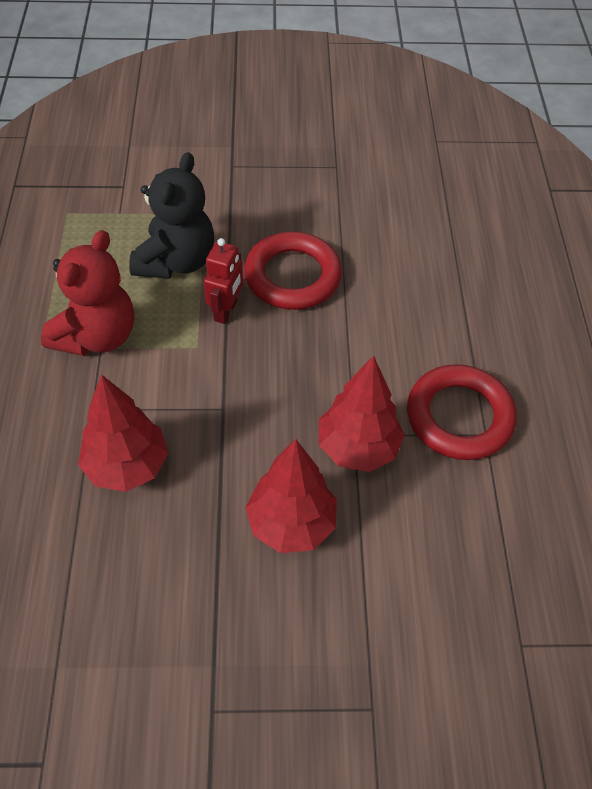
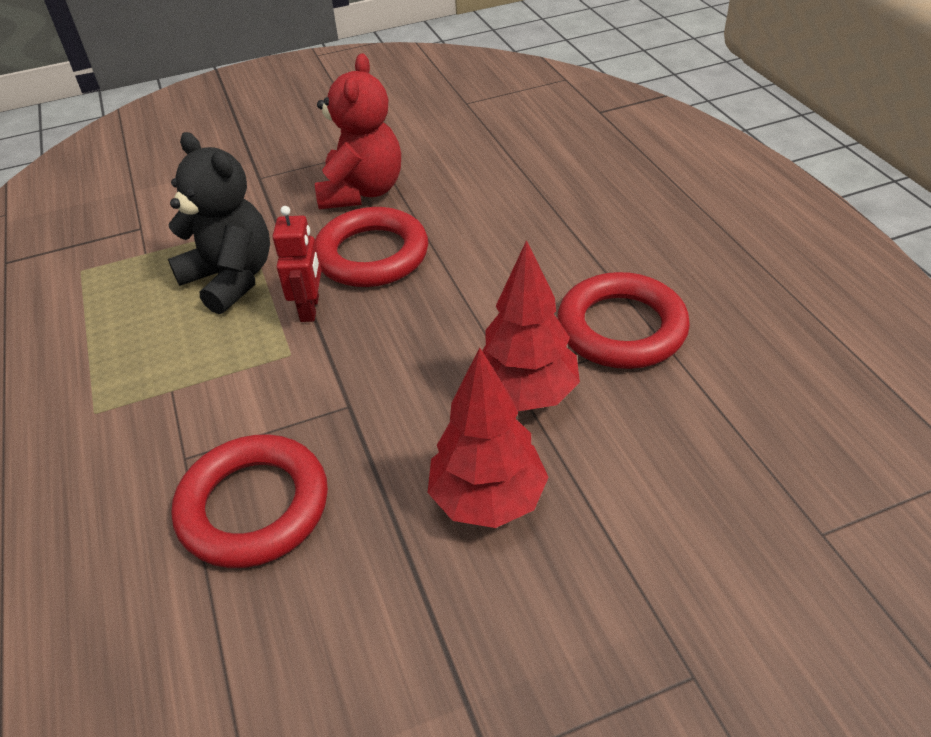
camera: 15 degrees left, 10 degrees down
(96, 336) = (161, 380): red teddy bear -> red teddy bear (362, 191)
(127, 466) = (254, 506): red tree -> red ring
(176, 261) = (231, 279): black teddy bear -> black teddy bear turned 45 degrees counterclockwise

